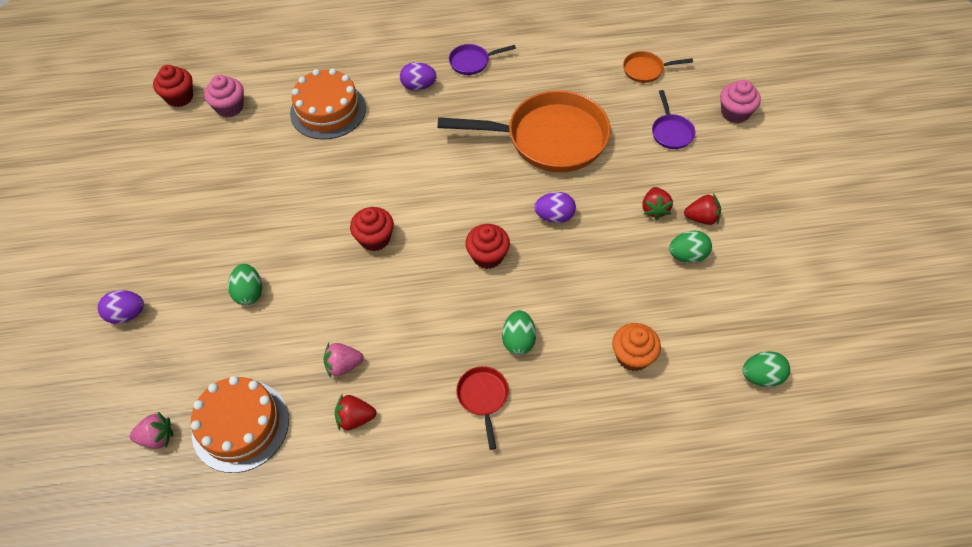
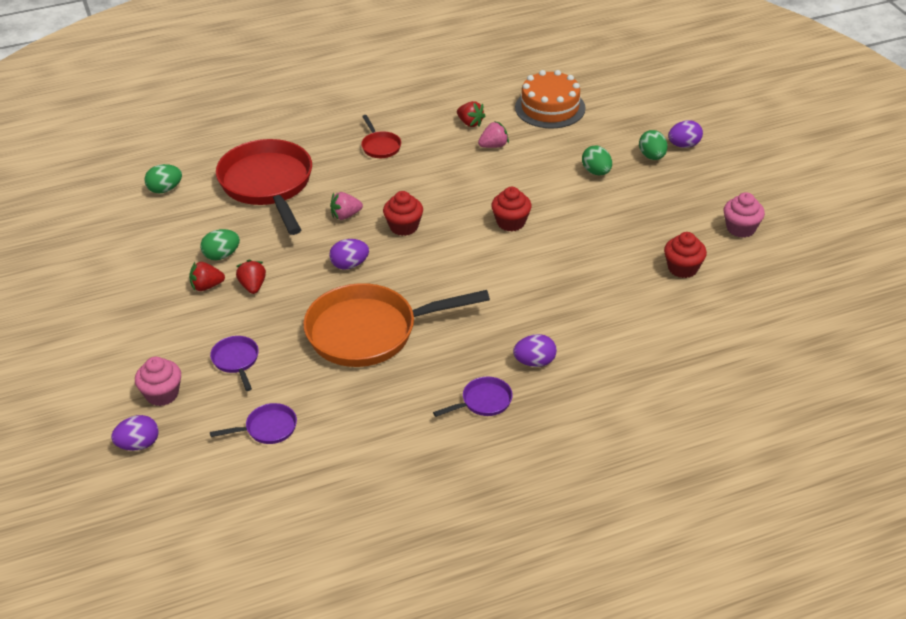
camera: 165 degrees right, 15 degrees down
(157, 437) = (604, 94): pink strawberry -> pink strawberry (345, 215)
(180, 97) = (793, 305): red cupcake -> red cupcake (682, 268)
(230, 107) = (730, 305): pink cupcake -> pink cupcake (740, 228)
(328, 110) = (622, 319): orange cake -> none
(355, 418) = (470, 123): red strawberry -> red strawberry turned 60 degrees clockwise
(518, 340) = (361, 179): green egg -> green egg (652, 156)
(633, 356) = (268, 185): orange cupcake -> red pan
(646, 70) = (267, 428): orange pan -> purple pan
(749, 74) = (138, 444): none -> purple egg

